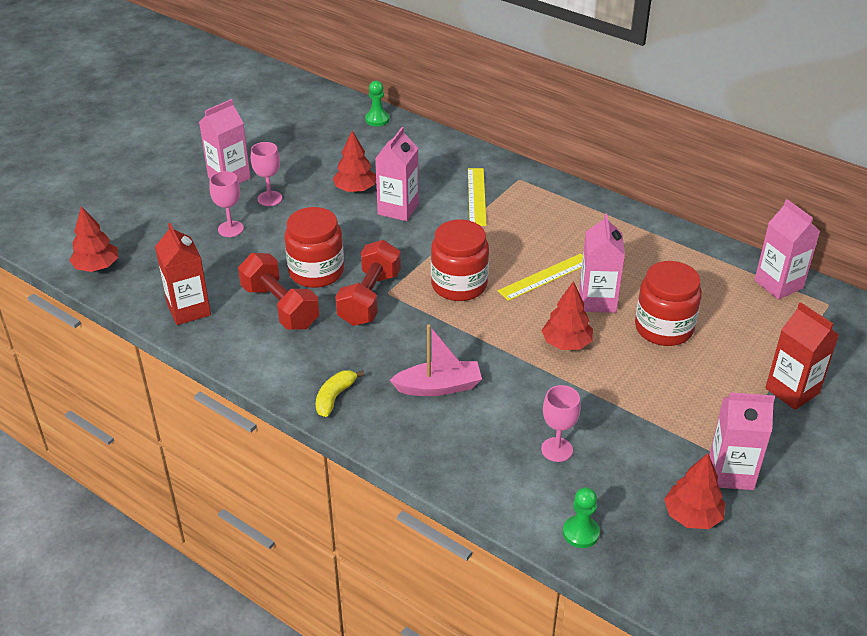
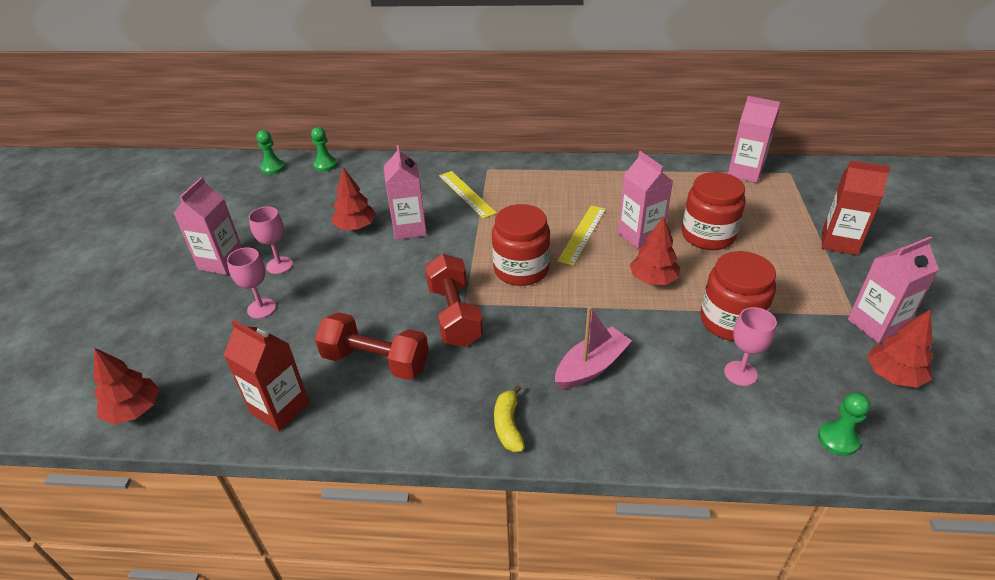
camera: 30 degrees left, 0 degrees up
(316, 272) = (383, 312): red jar -> red jar (730, 321)
(331, 105) = (273, 168): none -> green pawn

